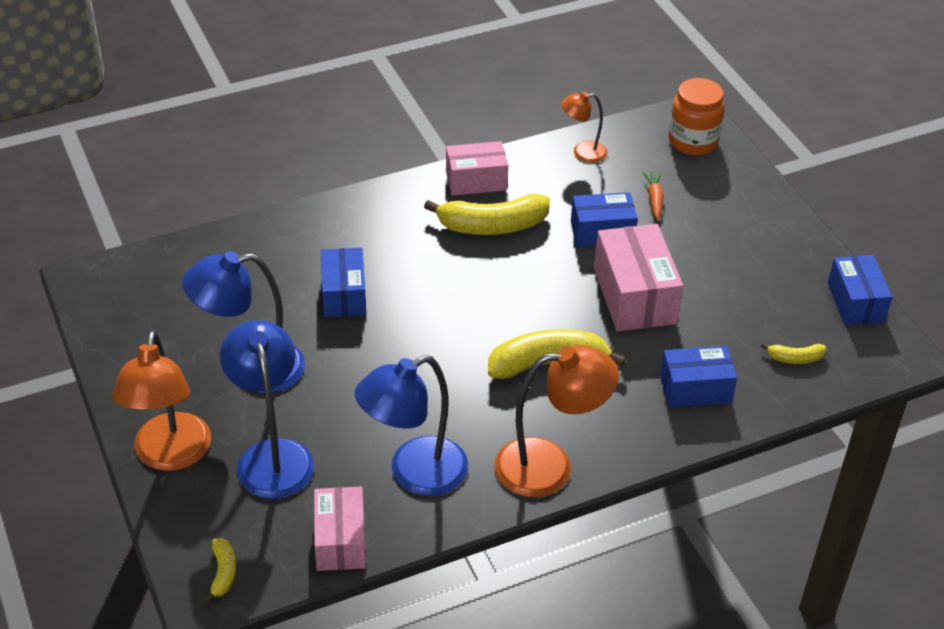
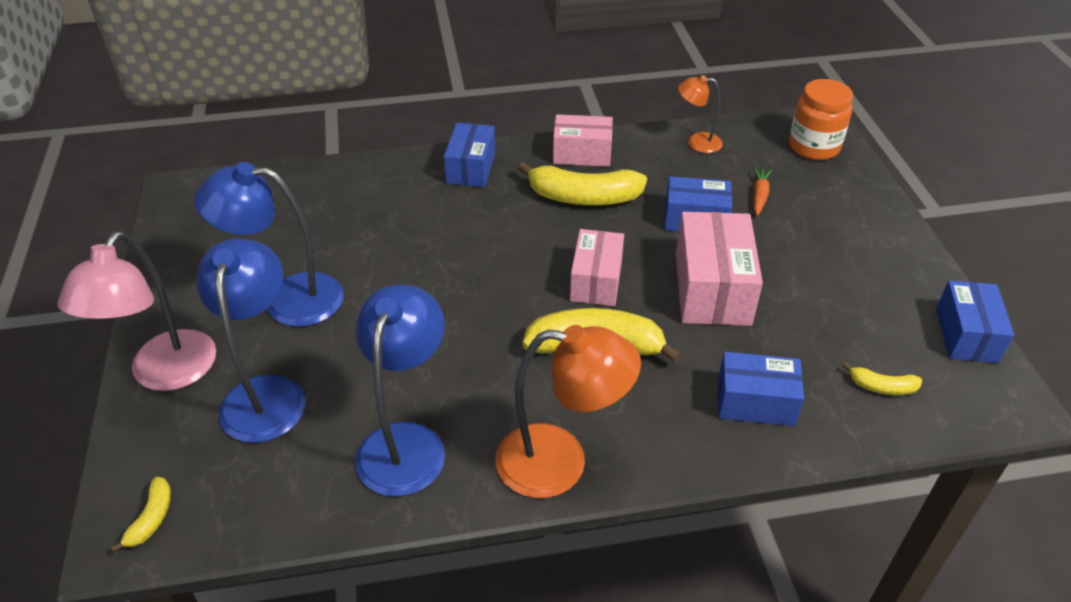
camera: 15 degrees right, 0 degrees up
(170, 455) = (165, 374): orange lamp -> pink lamp
(340, 540) = (294, 506): pink box -> pink box (596, 281)
(343, 294) = (410, 241): blue box -> blue box (471, 168)
(414, 473) = (406, 442): blue lamp -> blue lamp turned 120 degrees clockwise

